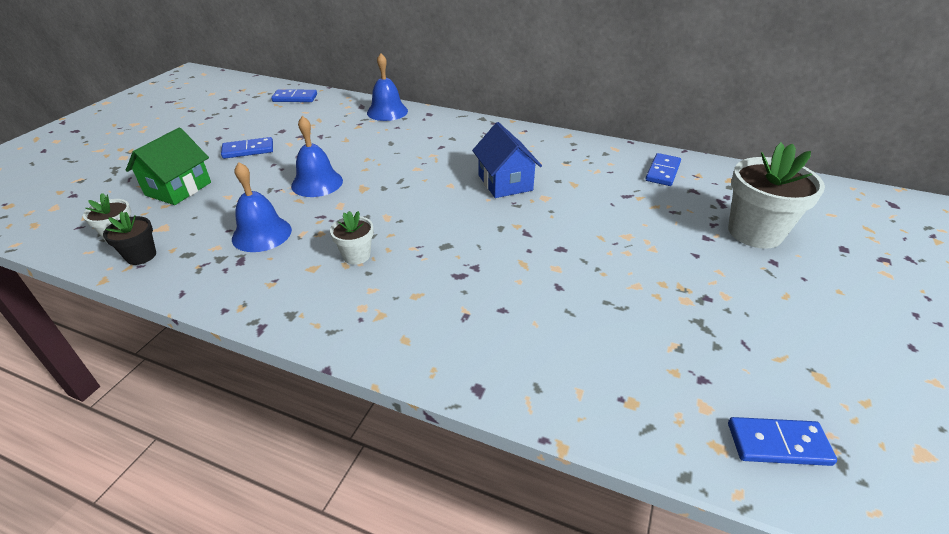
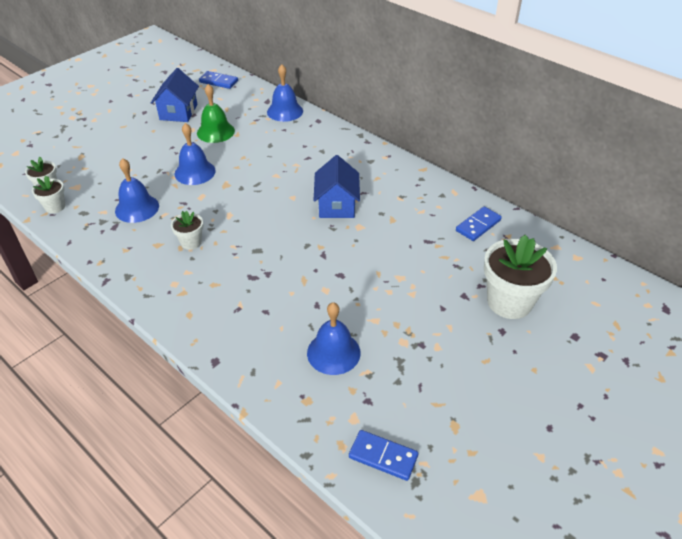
camera: 20 degrees right, 5 degrees up
(141, 256) = (55, 207): black flower pot -> white flower pot
(178, 189) = (98, 155): green house -> none
(248, 150) = (160, 129): blue domino -> none
(262, 131) = (178, 112): none -> blue house
(319, 141) = (215, 132): none -> green bell
(619, 334) = (333, 352): none -> blue bell

